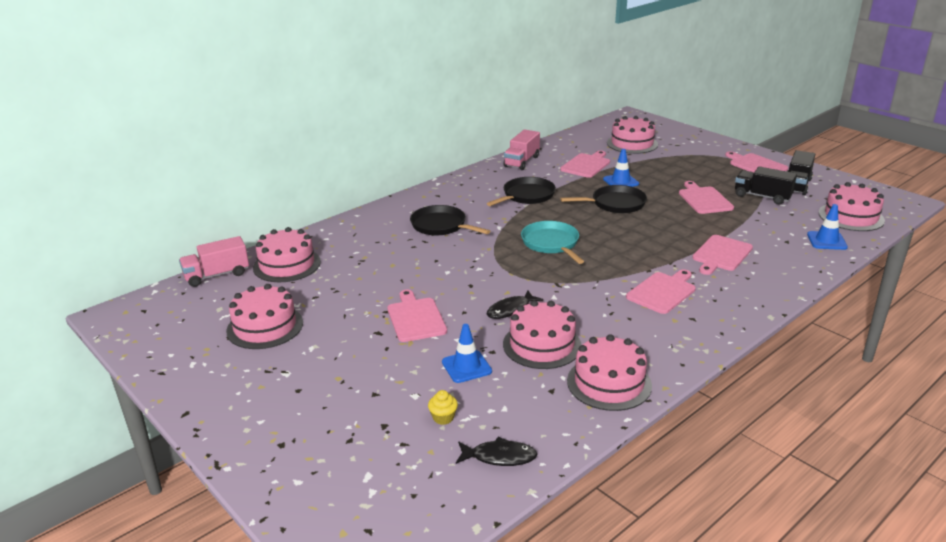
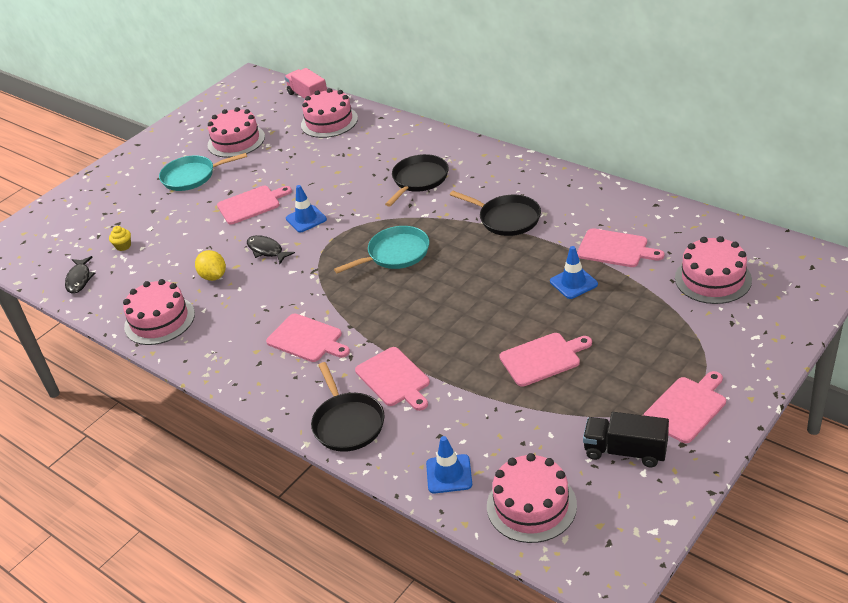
camera: 85 degrees right, 10 degrees up
(319, 361) = (191, 177): none -> turquoise pan
(466, 367) = (184, 244): blue traffic cone -> blue traffic cone (306, 219)
(521, 161) = (604, 198): pink truck -> none
(542, 345) = (213, 276): pink cake -> yellow lemon
(615, 204) = (506, 286): black pan -> black pan (348, 423)
(721, 254) = (394, 378): pink cutting board -> pink cutting board turned 150 degrees counterclockwise
(762, 196) = (570, 414): black truck -> none

